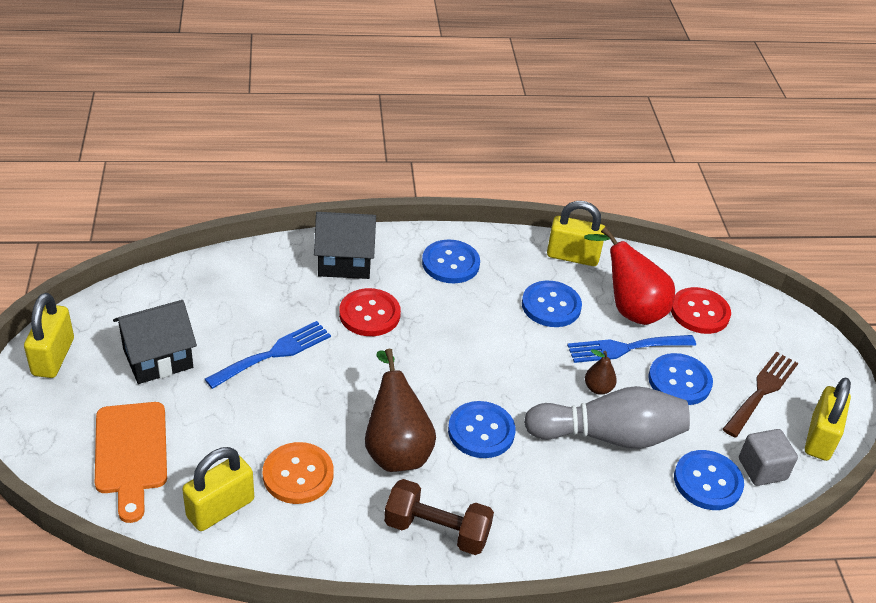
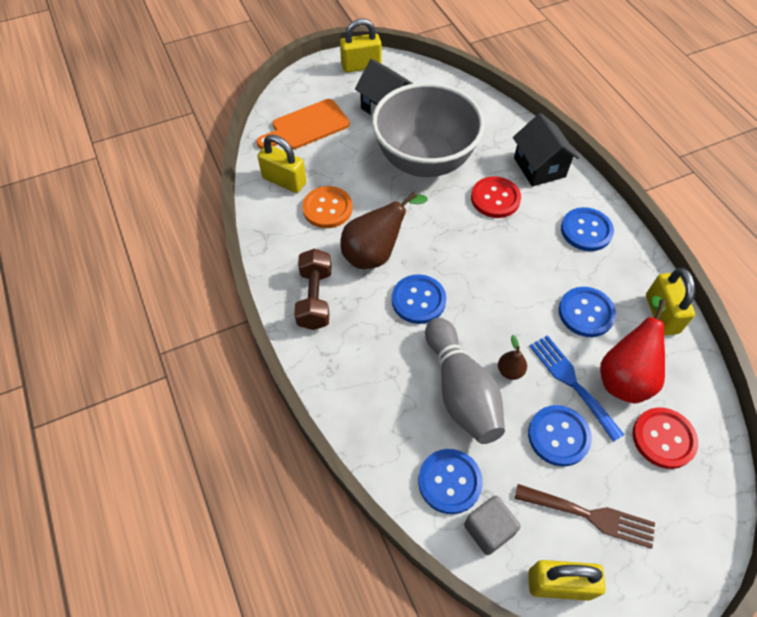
camera: 75 degrees right, 15 degrees up
(274, 353) = (424, 161): blue fork -> grey bowl

